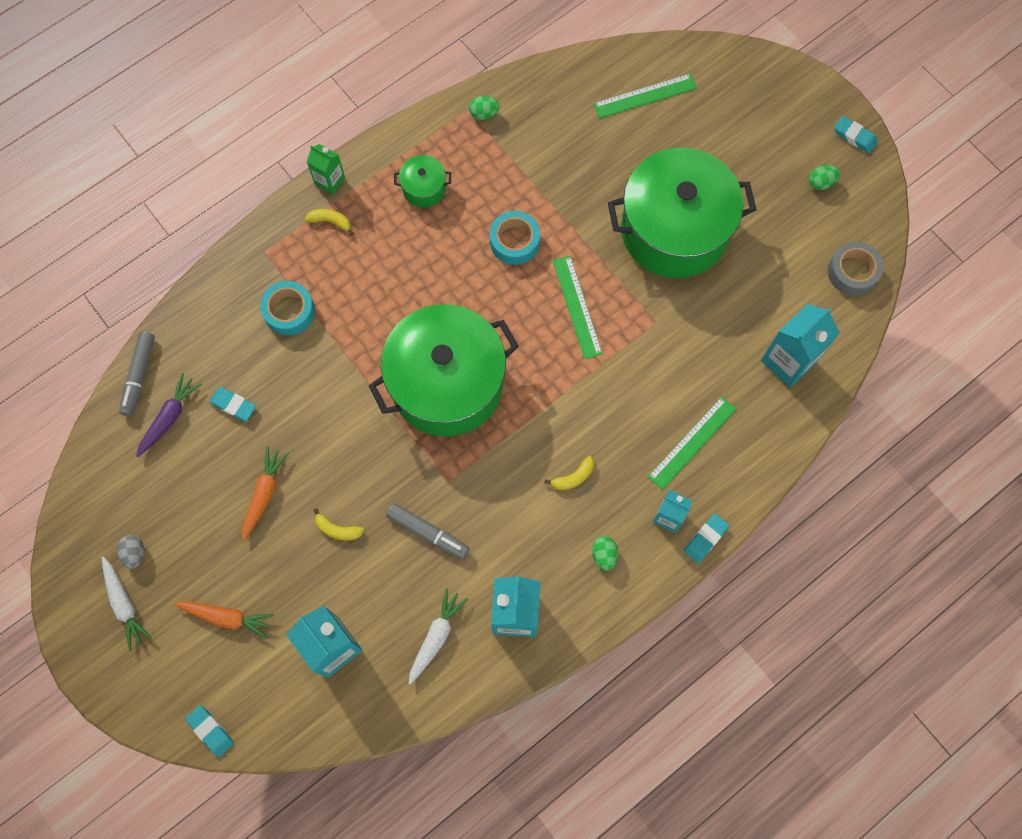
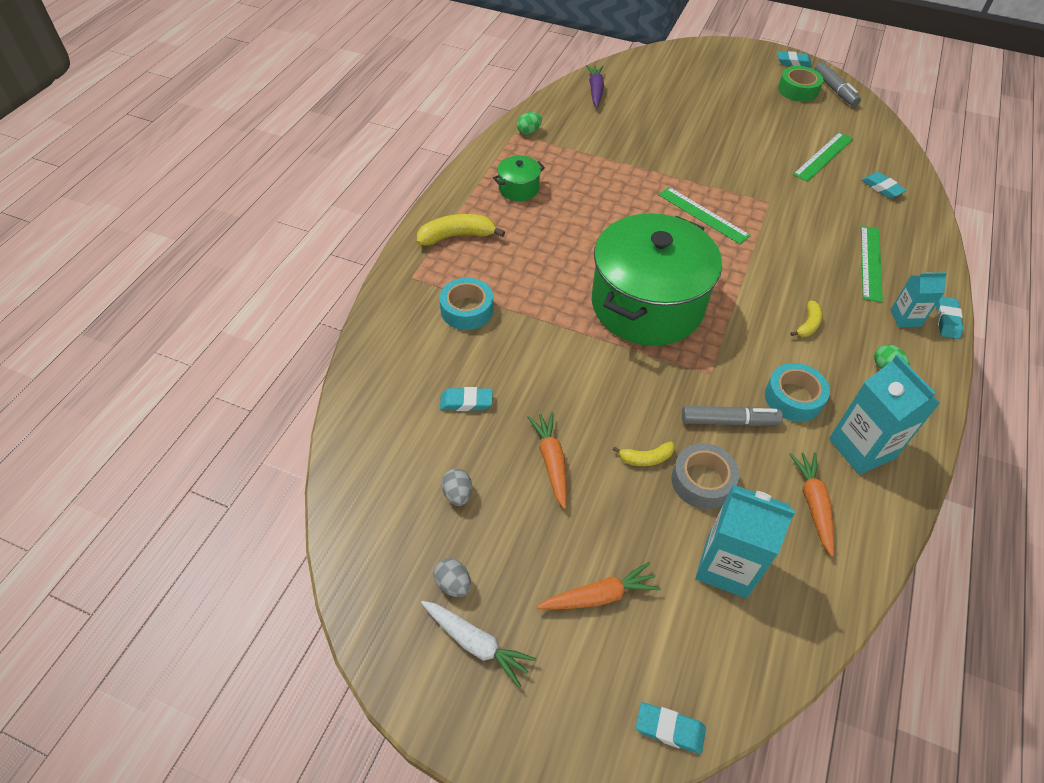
camera: 30 degrees left, 20 degrees down
(139, 376) = (352, 419): grey marker -> grey marker (834, 90)
(169, 417) = (408, 440): purple carrot -> purple carrot (595, 90)
(179, 484) = (458, 494): none -> grey egg
(329, 181) = (435, 211): green carton -> none
(331, 221) = (457, 236): yellow banana -> yellow banana, size x1.74
(436, 636) = (813, 504): white carrot -> orange carrot
(514, 241) = (619, 194): turquoise tape -> turquoise tape (793, 398)
(645, 96) = (637, 86): green ruler -> green ruler (823, 156)
(674, 230) = (728, 147): green pot -> none
(788, 361) = (882, 188): turquoise carton -> turquoise eraser
(821, 182) = (798, 90): green egg -> green tape
(852, 272) = (868, 126): grey tape -> grey tape (702, 481)

